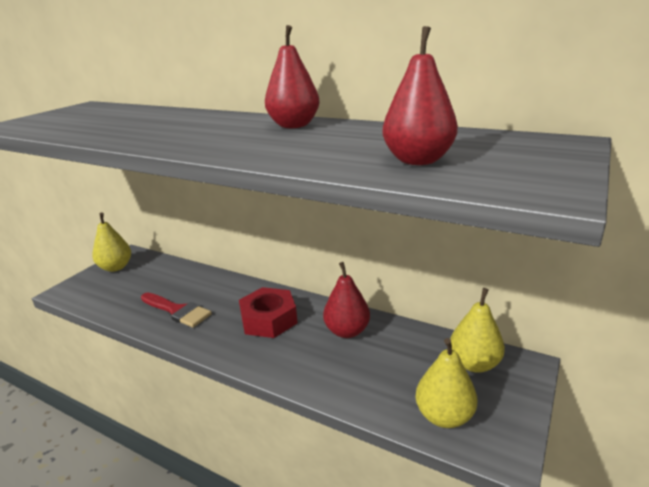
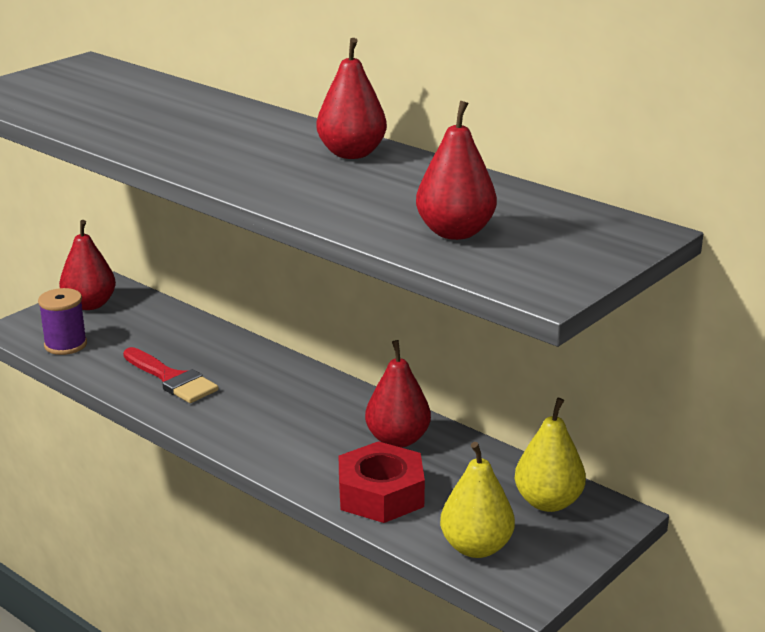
camera: 10 degrees right, 0 degrees up
(100, 297) = (65, 345): none -> purple spool
(116, 267) = (89, 304): yellow pear -> red pear
(269, 319) = (295, 409): red nut -> red nut (380, 494)

